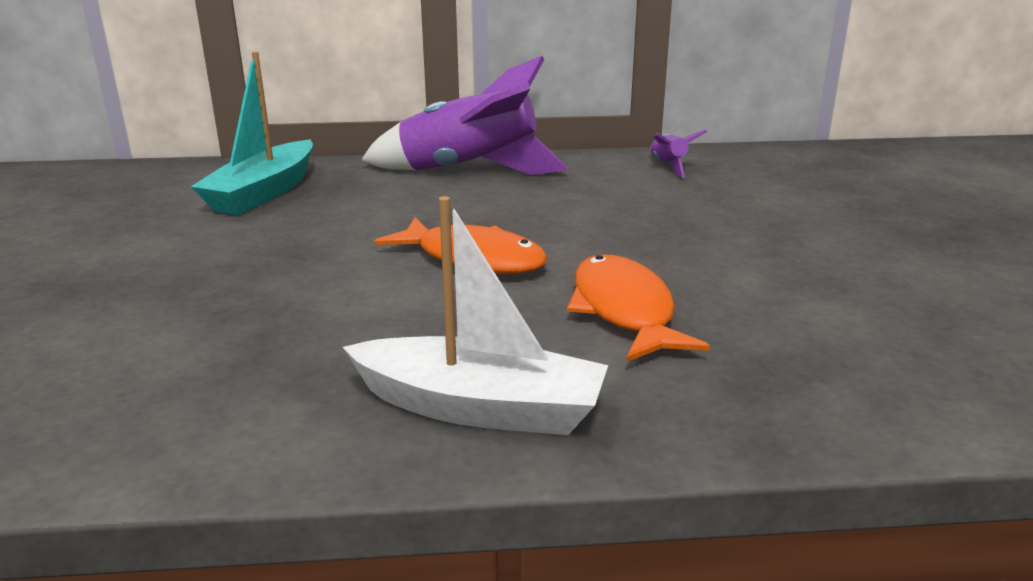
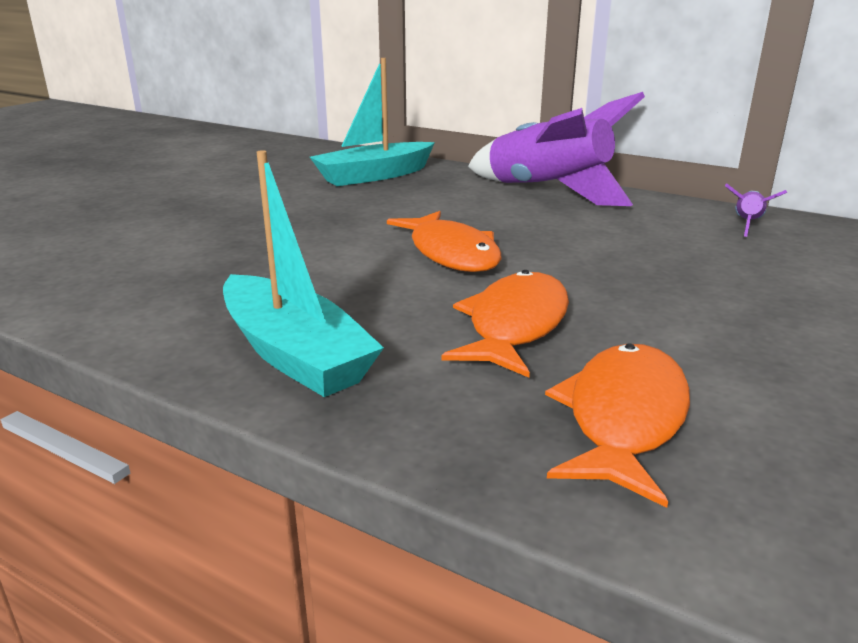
camera: 35 degrees right, 0 degrees up
(480, 408) = (295, 354): white boat -> turquoise boat
(799, 358) = (623, 418): none -> orange fish

